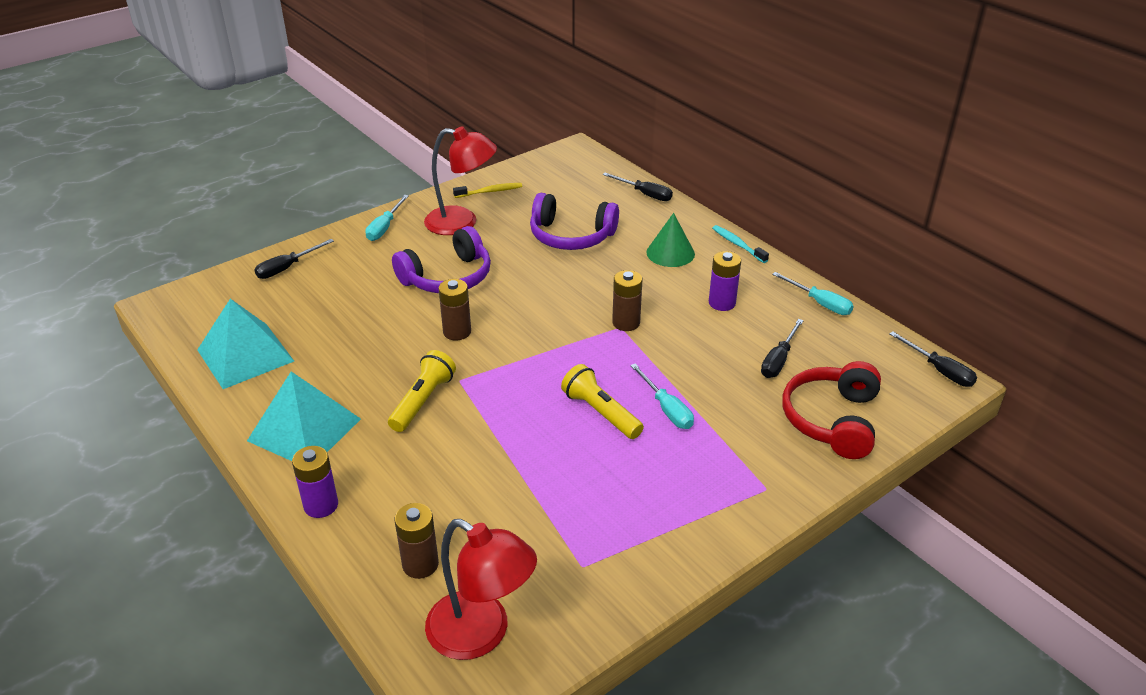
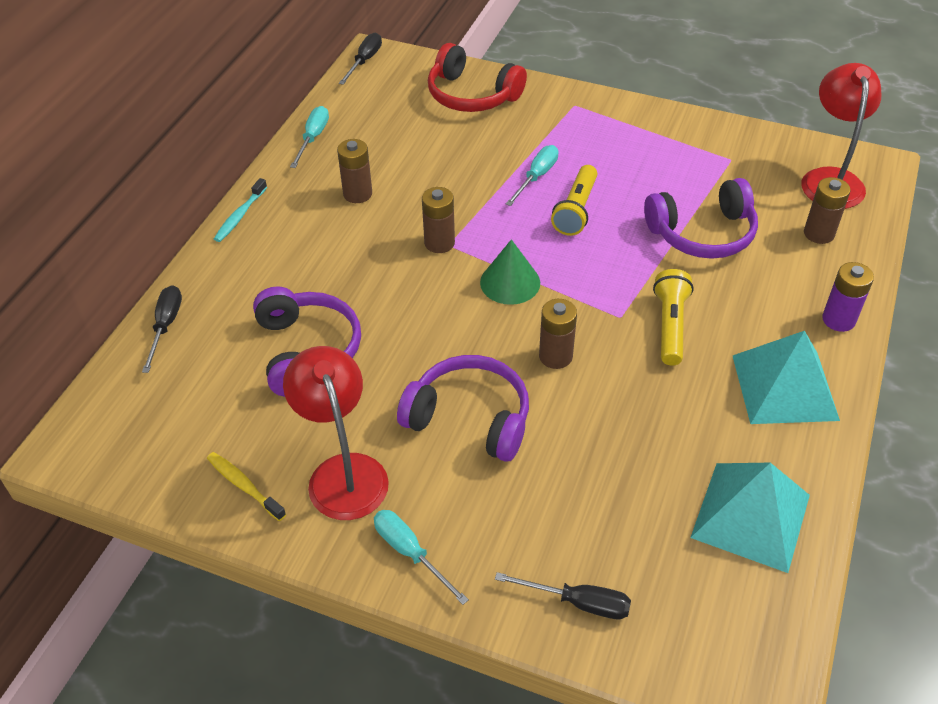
camera: 120 degrees left, 10 degrees up
(385, 227) = (410, 553): turquoise screwdriver -> turquoise screwdriver turned 120 degrees counterclockwise
(423, 401) = (670, 326): yellow flashlight -> yellow flashlight turned 105 degrees clockwise
(499, 478) = (702, 233): none -> purple headphones
(670, 253) = (290, 258): green cone -> green cone (510, 282)
(722, 303) = (357, 194): purple battery -> brown battery
(778, 360) = (419, 138): black screwdriver -> none
(832, 420) = (472, 95): red headphones -> red headphones turned 45 degrees clockwise

